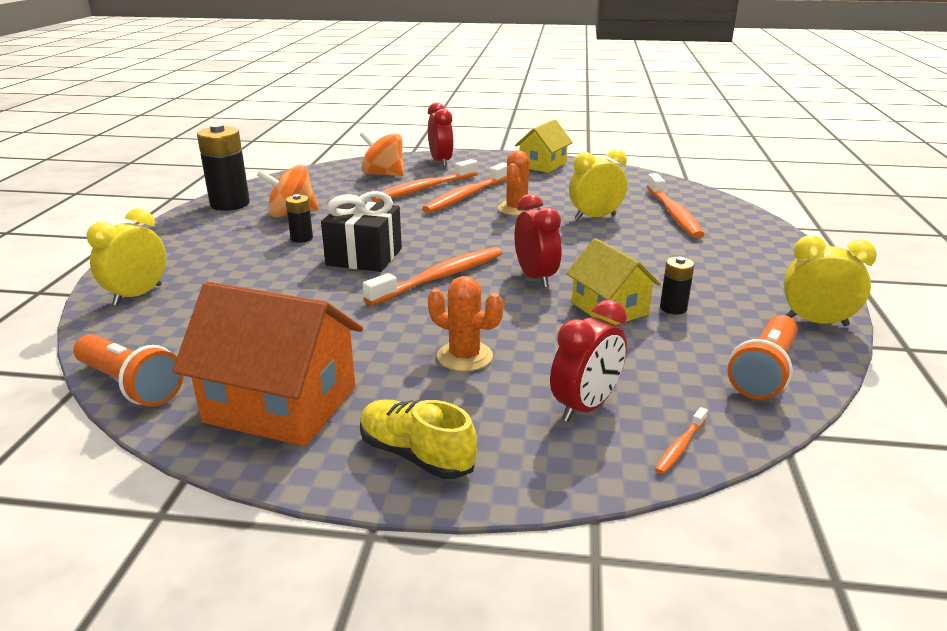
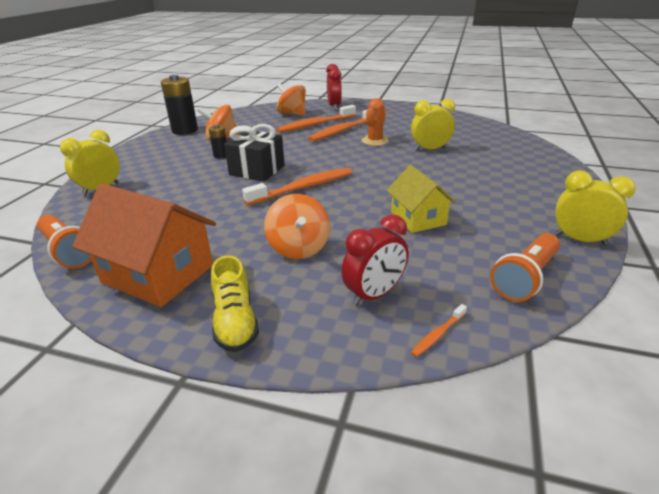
camera: 10 degrees right, 5 degrees up
(416, 455) = (235, 321): yellow shoe -> yellow shoe turned 150 degrees counterclockwise
(464, 356) = (298, 248): orange cactus -> orange spinning top
(535, 277) = (371, 192): red clock -> none
(542, 165) = (404, 110): yellow house -> none
(673, 213) = (490, 149): orange toothbrush -> none
(673, 308) = (467, 221): black battery -> none

